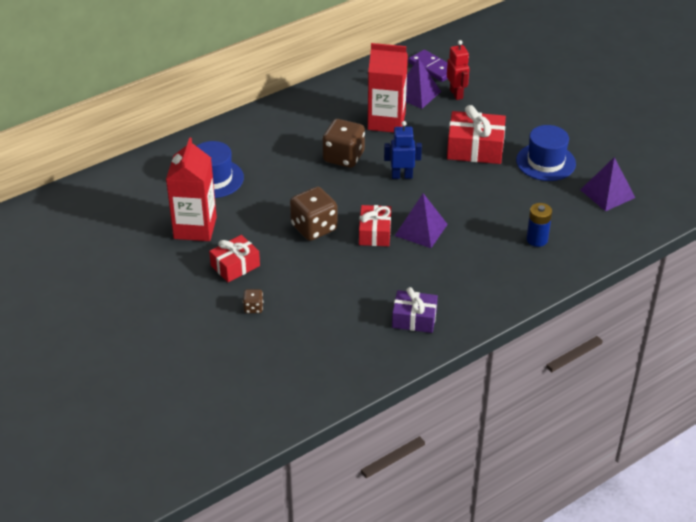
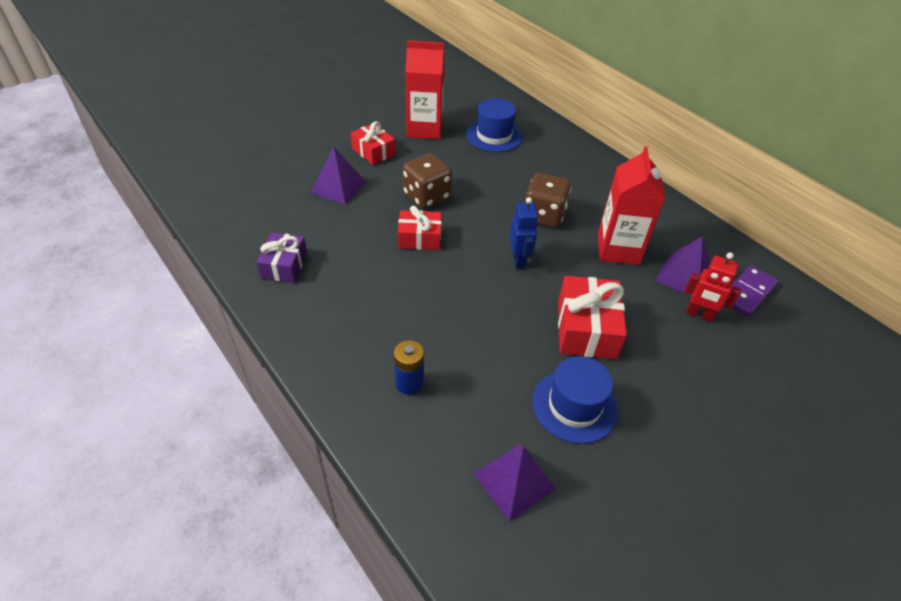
camera: 85 degrees right, 5 degrees up
(253, 308) = (317, 163): brown dice -> none
(421, 230) = (426, 274): purple pyramid -> purple pyramid (338, 187)
(456, 94) = (699, 314): red robot -> red robot turned 45 degrees clockwise

